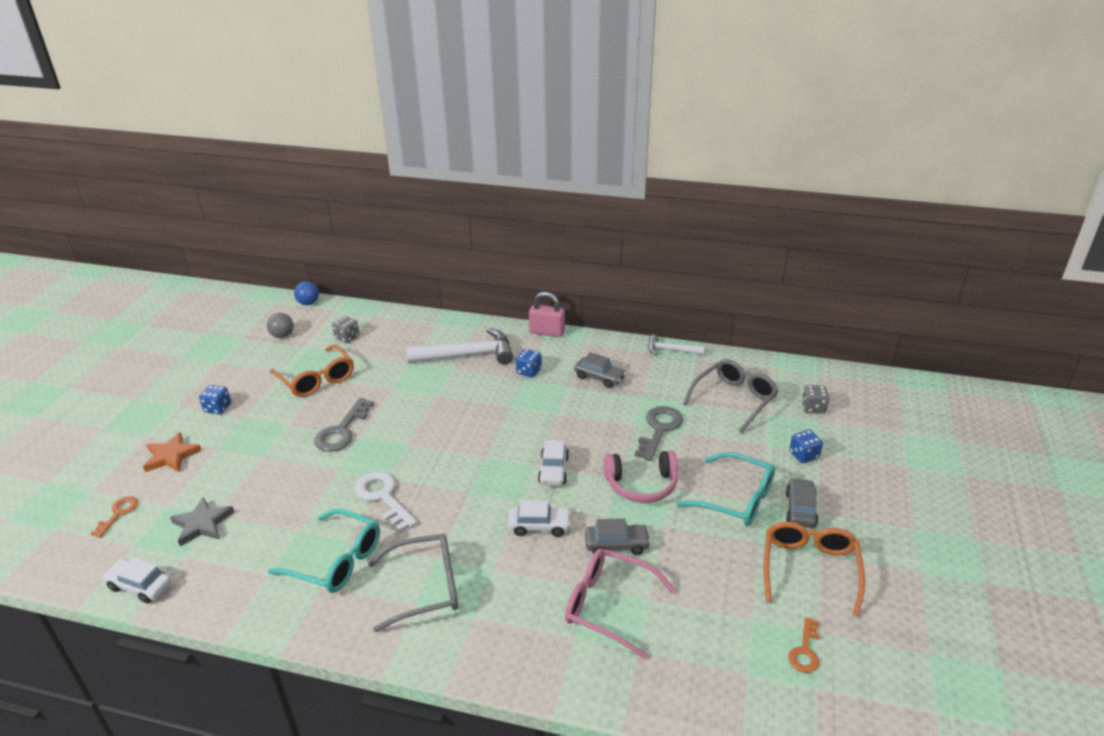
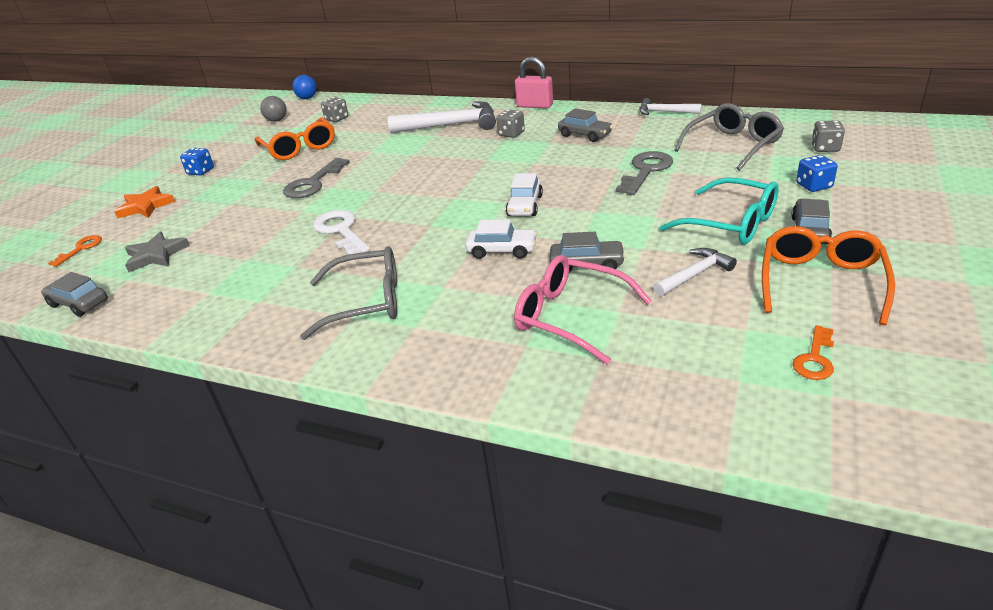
camera: 10 degrees right, 0 degrees up
(140, 586) = (79, 303): white car -> grey car
(337, 561) = (279, 282): turquoise glasses -> none
(529, 371) = (511, 134): blue dice -> grey dice
(642, 485) = (621, 215): pink headphones -> none
(708, 558) = (695, 274): none -> white hammer

